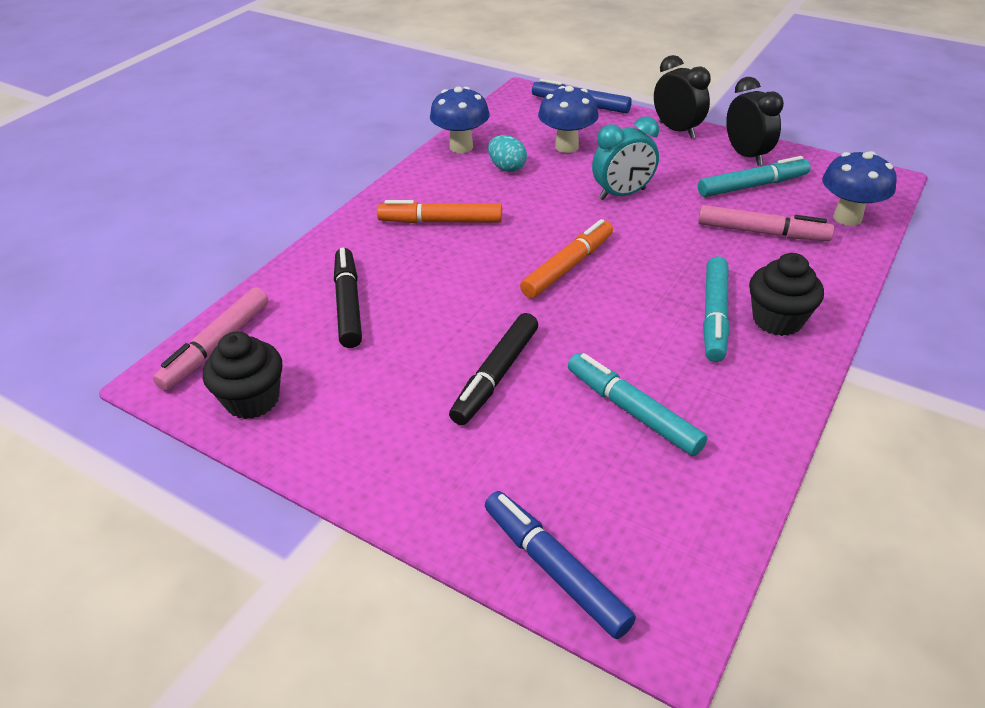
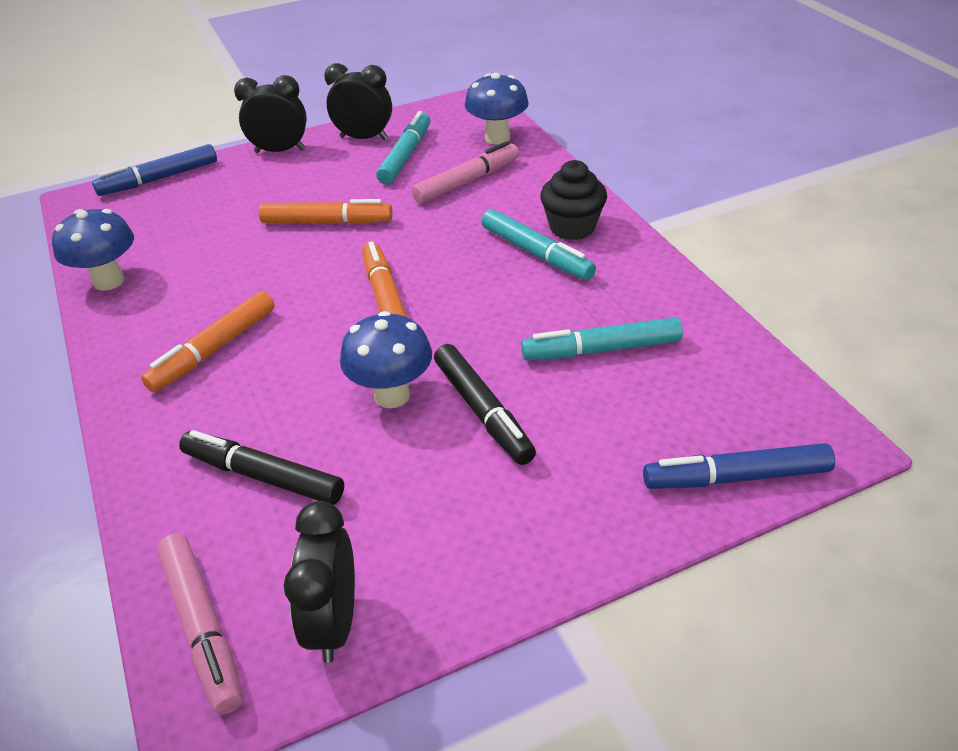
camera: 55 degrees left, 0 degrees up
(252, 400) = (334, 623): black cupcake -> black clock
(507, 168) = (190, 268): turquoise egg -> none
(567, 147) = (212, 218): blue mushroom -> blue mushroom (392, 395)
(622, 194) = (327, 222): turquoise clock -> orange marker

